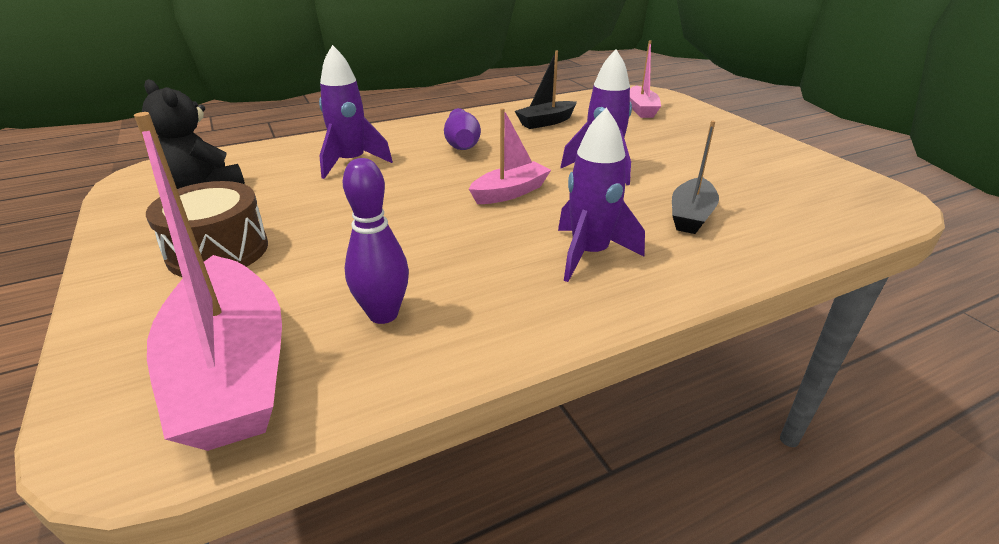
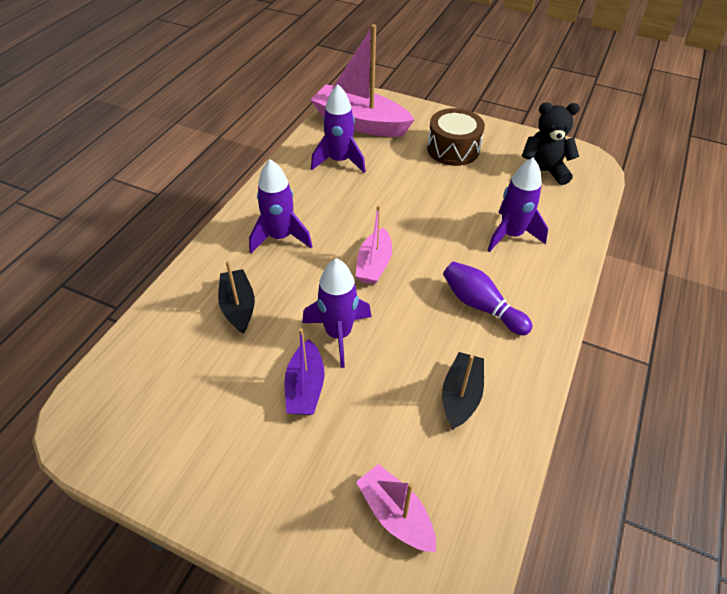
camera: 140 degrees right, 15 degrees up
(383, 314) = (339, 161): purple bowling pin -> purple rocket
(659, 156) = (305, 387): none -> purple boat

